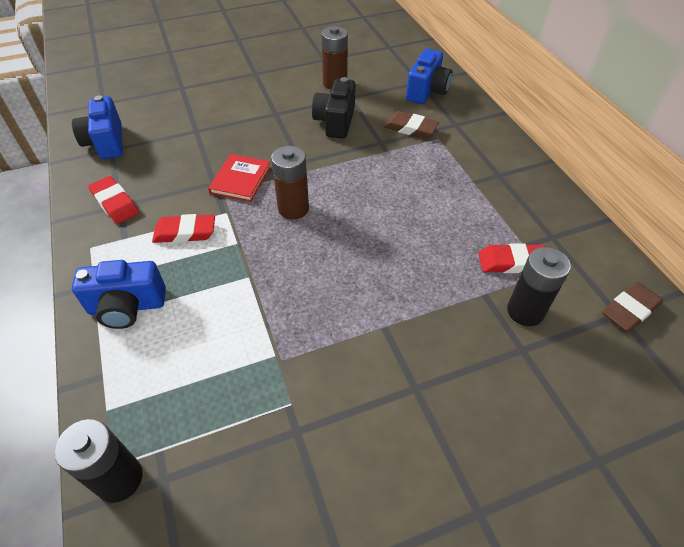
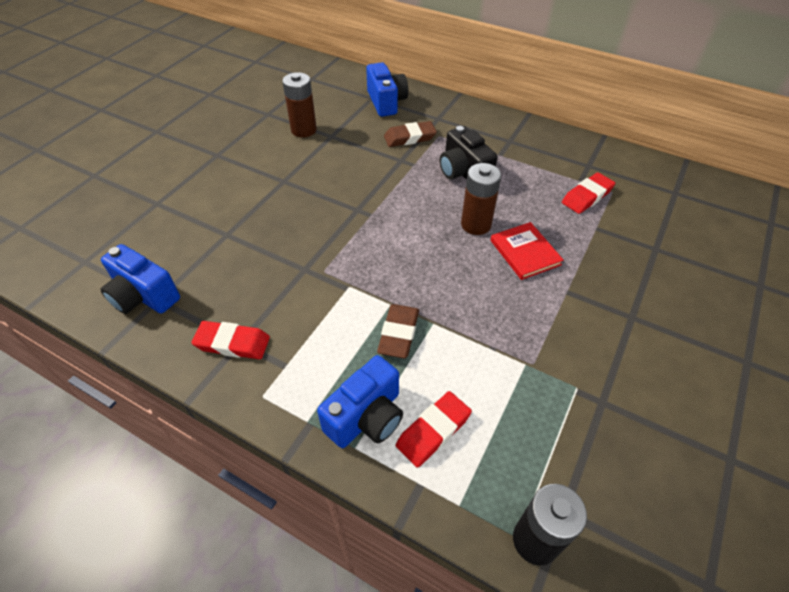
camera: 40 degrees left, 0 degrees up
(185, 232) = (335, 324): red eraser -> red eraser (433, 431)
(240, 179) = (325, 252): red book -> red book (525, 252)
(293, 208) = (400, 249): brown battery -> brown battery (476, 224)
(335, 122) = (345, 162): black camera -> black camera (463, 172)
(525, 311) = (630, 223): black battery -> none
(629, 310) = (677, 186): brown eraser -> brown eraser (399, 333)

